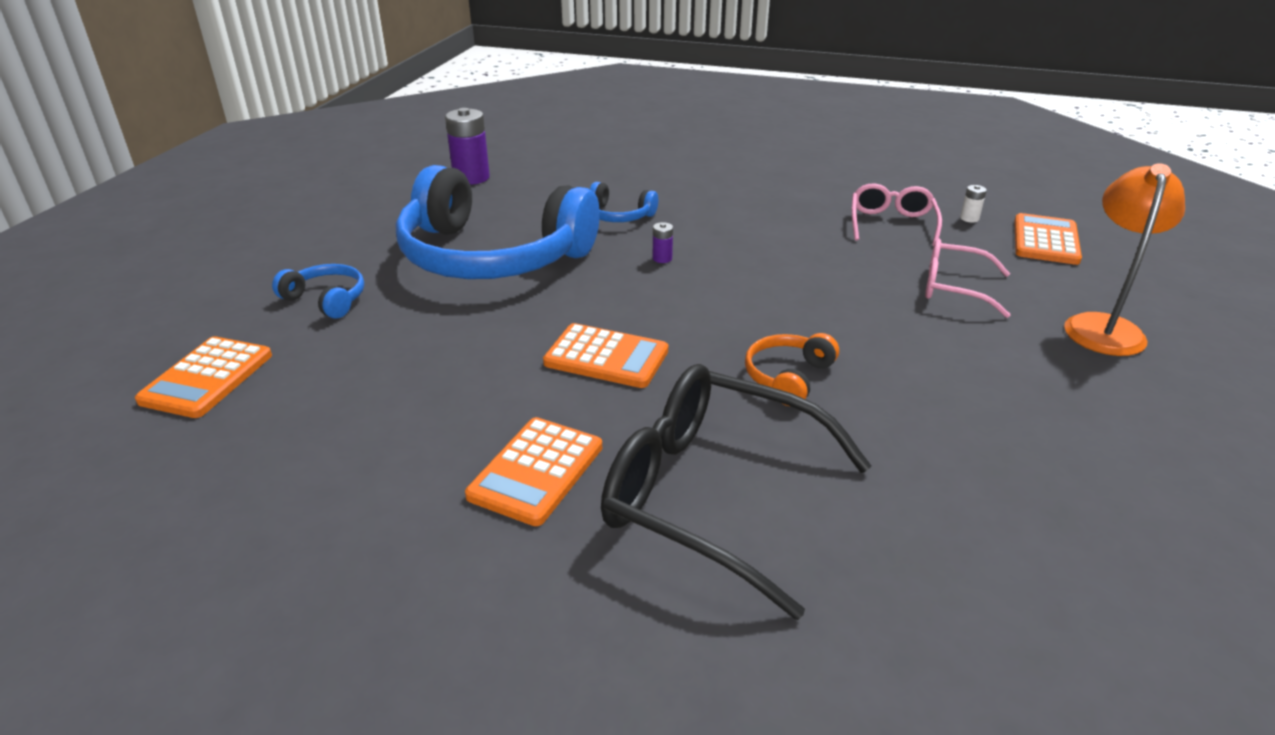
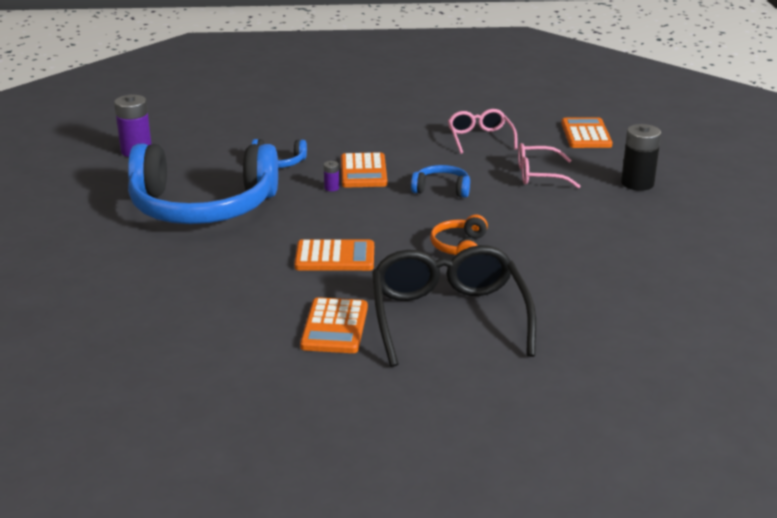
camera: 20 degrees left, 5 degrees down
(207, 378) = (56, 322): orange calculator -> orange calculator (363, 171)
(327, 299) = (98, 257): blue headphones -> blue headphones (442, 189)
(711, 494) = (448, 317): black glasses -> black glasses turned 75 degrees clockwise
(969, 218) = (531, 126): white battery -> none
(1103, 326) = (637, 183): orange lamp -> black battery

